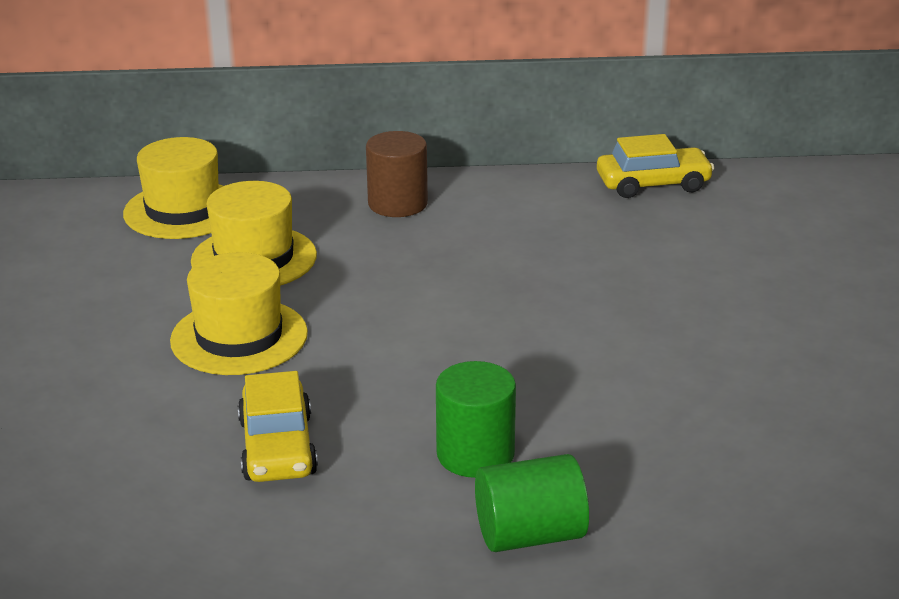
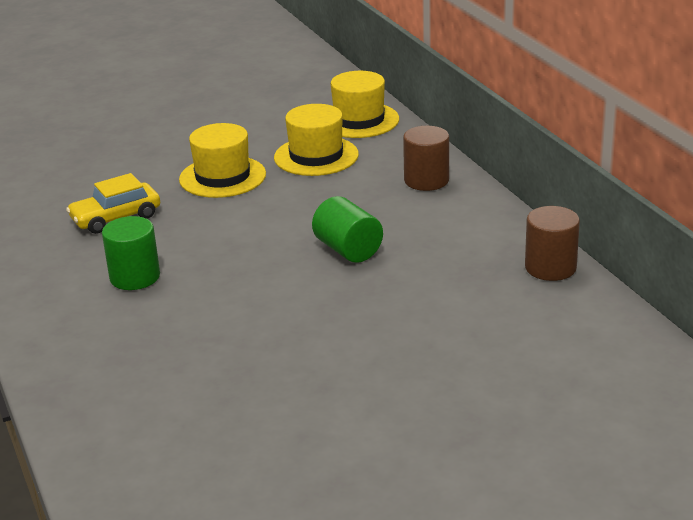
camera: 70 degrees right, 0 degrees up
(530, 535) = (61, 312): green cylinder -> green cylinder (348, 250)
(653, 184) = (550, 268): yellow car -> brown cylinder

